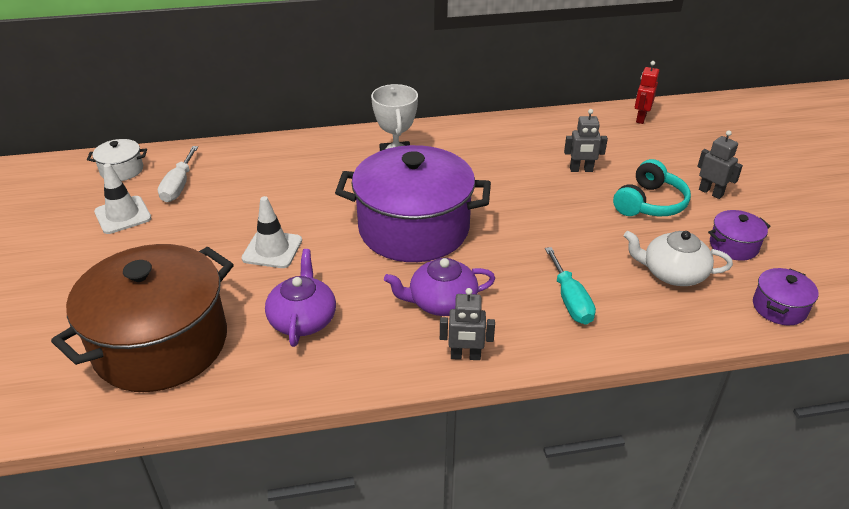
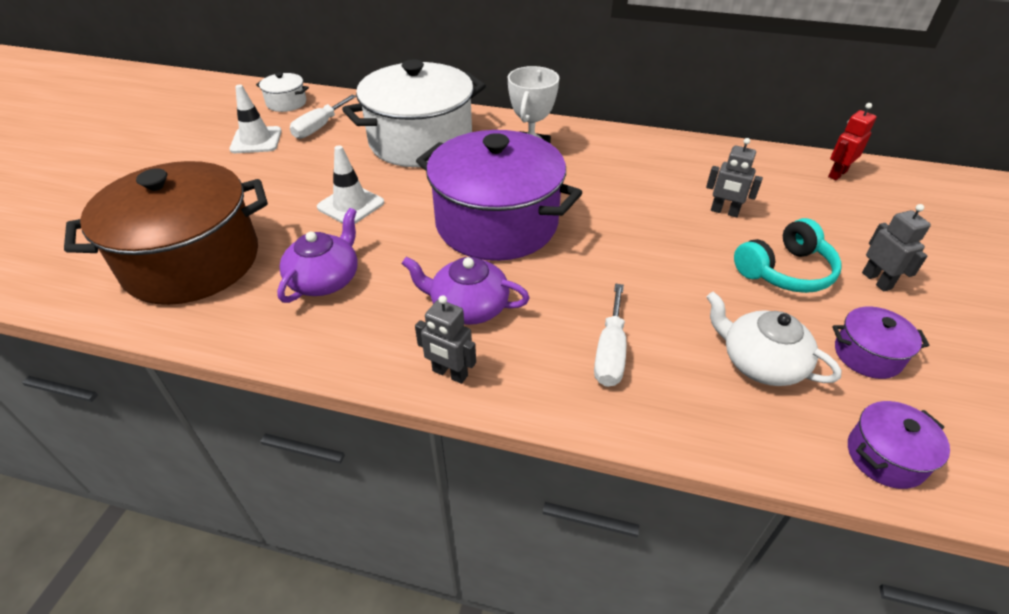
camera: 25 degrees right, 5 degrees up
(290, 175) = (420, 141): none -> white pot
(570, 300) = (610, 352): turquoise screwdriver -> white screwdriver

